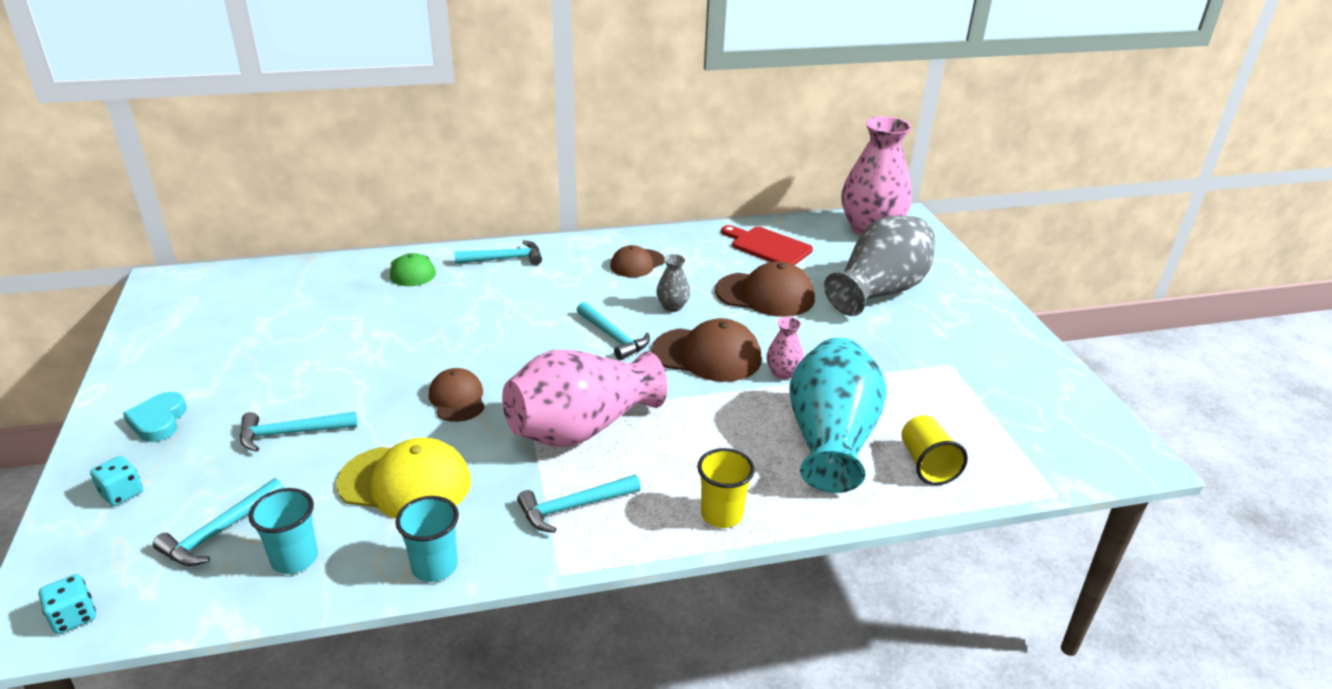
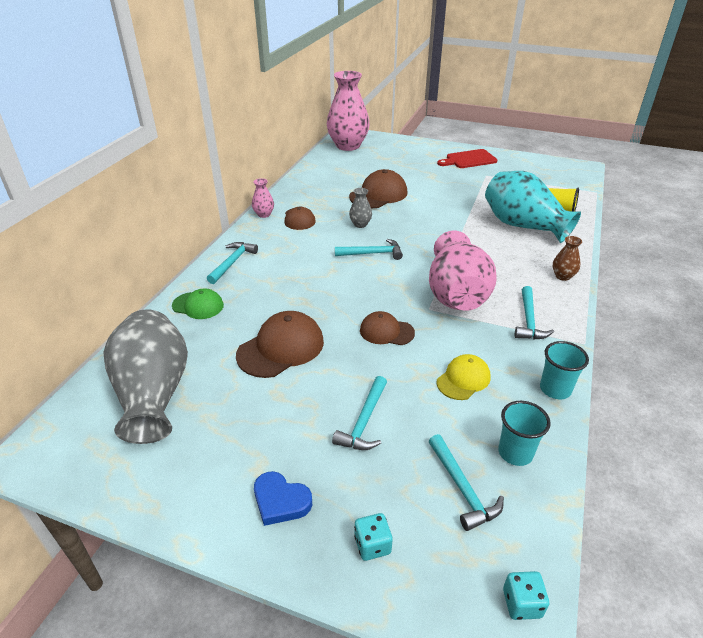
camera: 55 degrees left, 5 degrees up
(158, 421) = (280, 501): turquoise heart -> blue heart
(405, 483) = (463, 379): yellow cap -> yellow cap, size x0.62
(707, 355) = (420, 231): brown cap -> brown cap (281, 348)
(721, 515) = (563, 276): yellow cup -> brown vase
(768, 246) = (330, 176): red cutting board -> red cutting board (469, 159)
(783, 373) = (456, 217): pink vase -> pink vase (264, 214)
(879, 291) = (408, 166): grey vase -> grey vase (154, 393)

